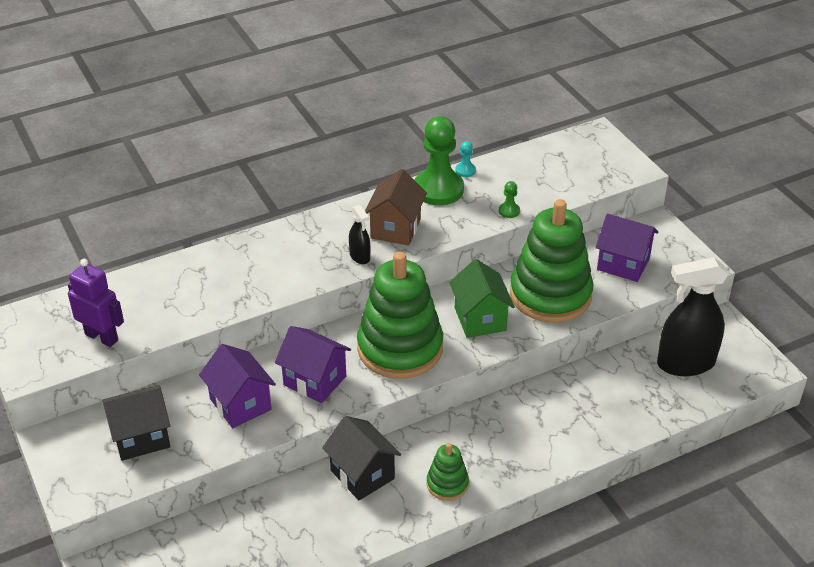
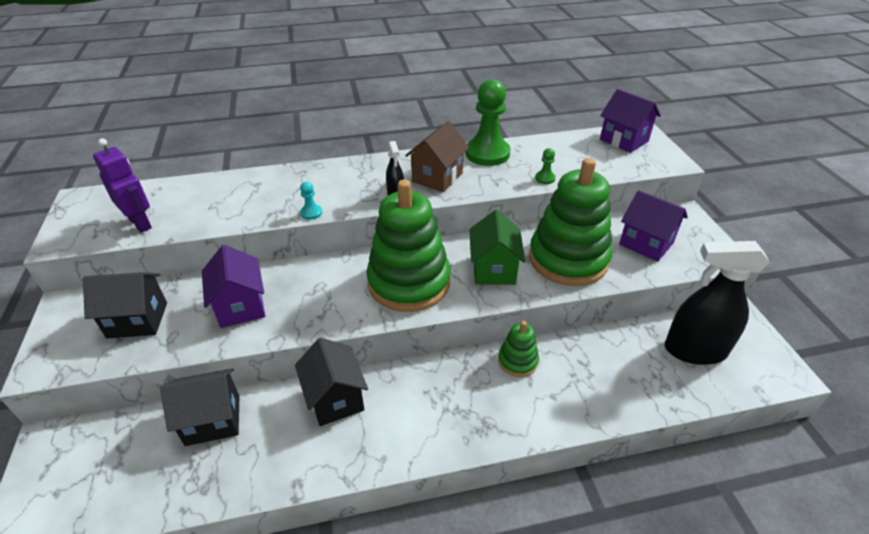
camera: 15 degrees right, 0 degrees up
(253, 517) = (213, 420): none -> black house
(315, 380) = (318, 297): purple house -> purple house (624, 140)
(447, 484) = (414, 428): green stacking toy -> green stacking toy (517, 361)
(465, 170) = (516, 143): turquoise pawn -> turquoise pawn (311, 213)

